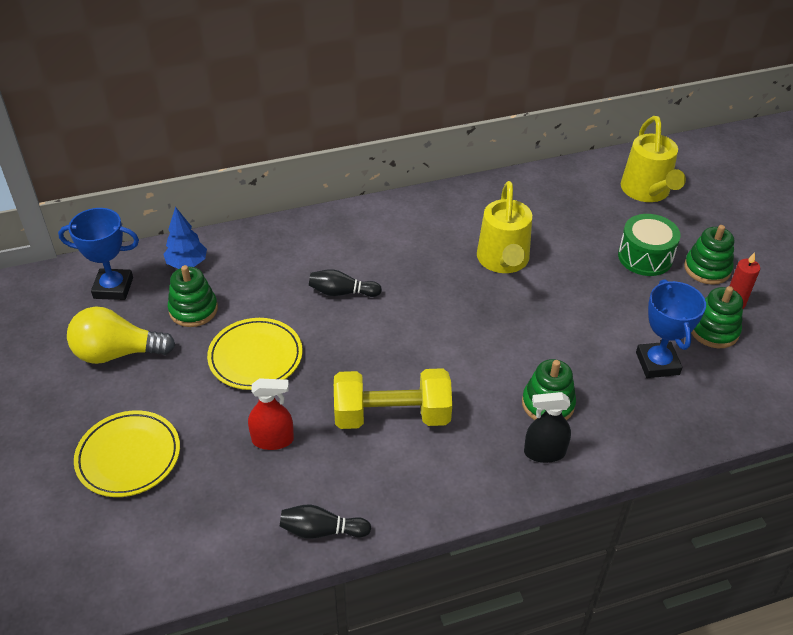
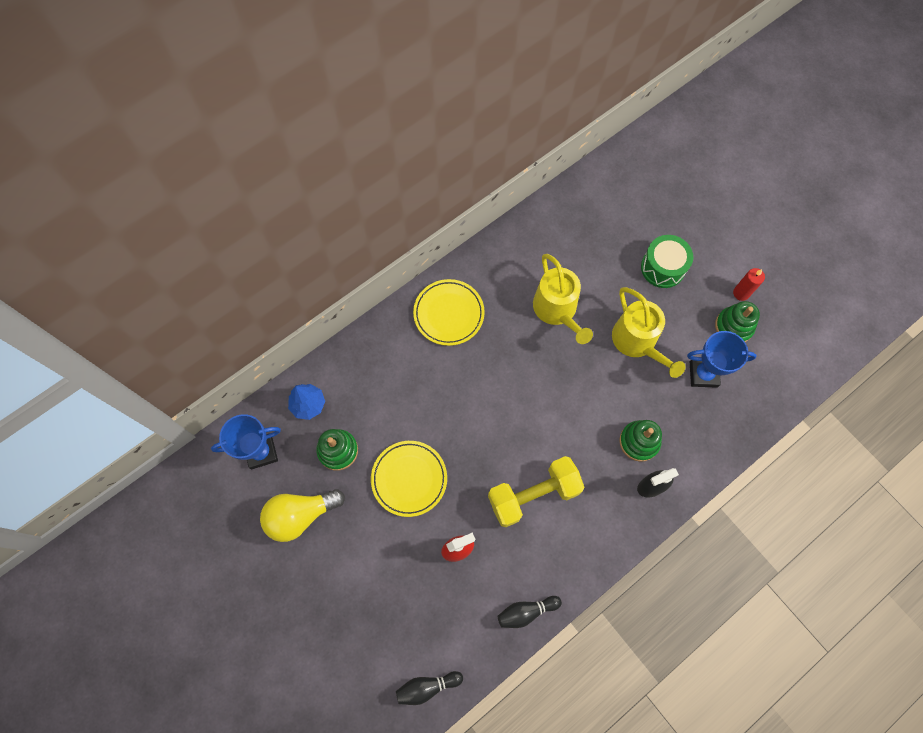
camera: 20 degrees left, 25 degrees up
(128, 457) = (360, 605): yellow plate -> yellow plate (448, 314)
(342, 292) = (446, 389): black bowling pin -> black bowling pin (427, 687)
(647, 191) = (643, 192): yellow watering can -> yellow watering can (637, 342)
(657, 363) = (703, 374): blue trophy -> blue trophy turned 60 degrees counterclockwise
(707, 269) = (712, 264): green stacking toy -> none

